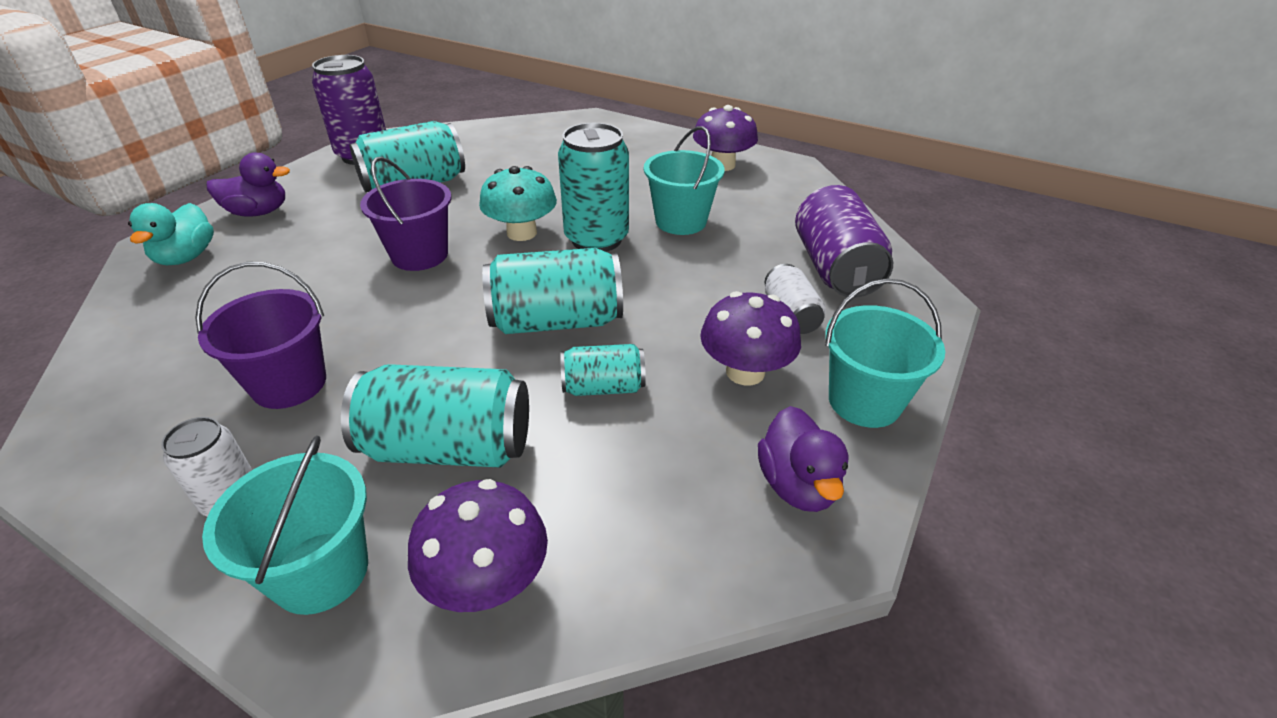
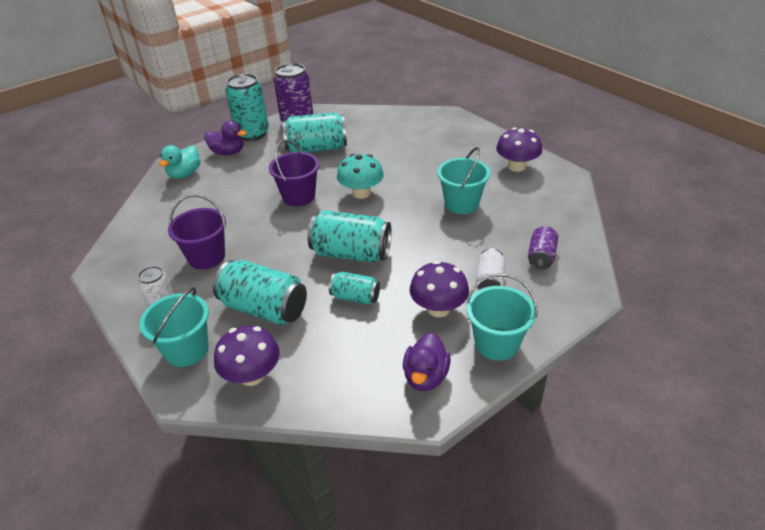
camera: 25 degrees right, 0 degrees up
(596, 239) = (402, 206): turquoise can -> turquoise can (252, 134)
(835, 268) = (541, 257): purple can -> purple can, size x0.57

